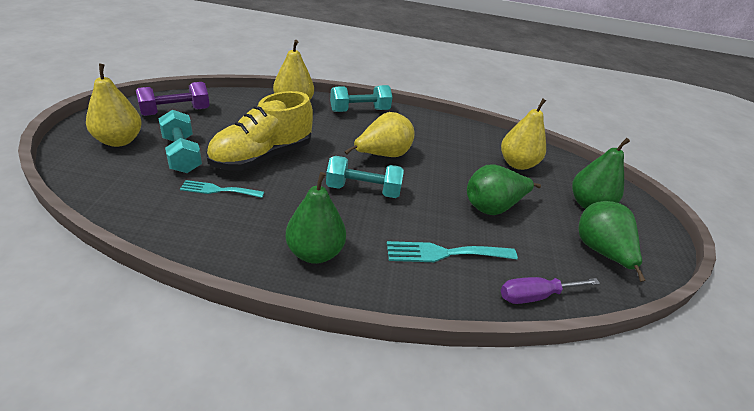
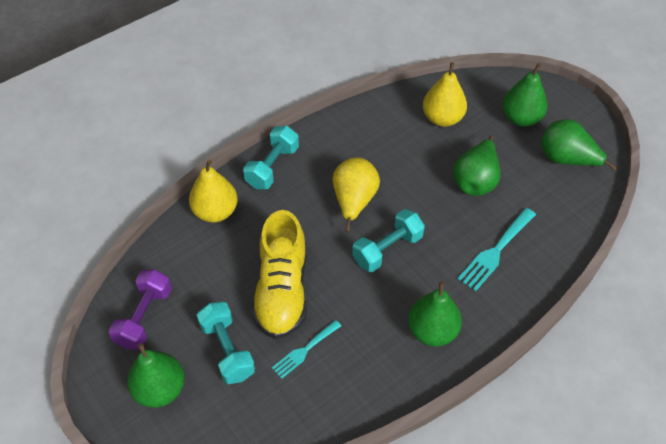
camera: 40 degrees left, 15 degrees up
(119, 140) = (160, 389): yellow pear -> green pear
(182, 154) = (227, 350): turquoise dumbbell -> turquoise dumbbell turned 45 degrees clockwise
(535, 296) = (570, 233): purple screwdriver -> none

